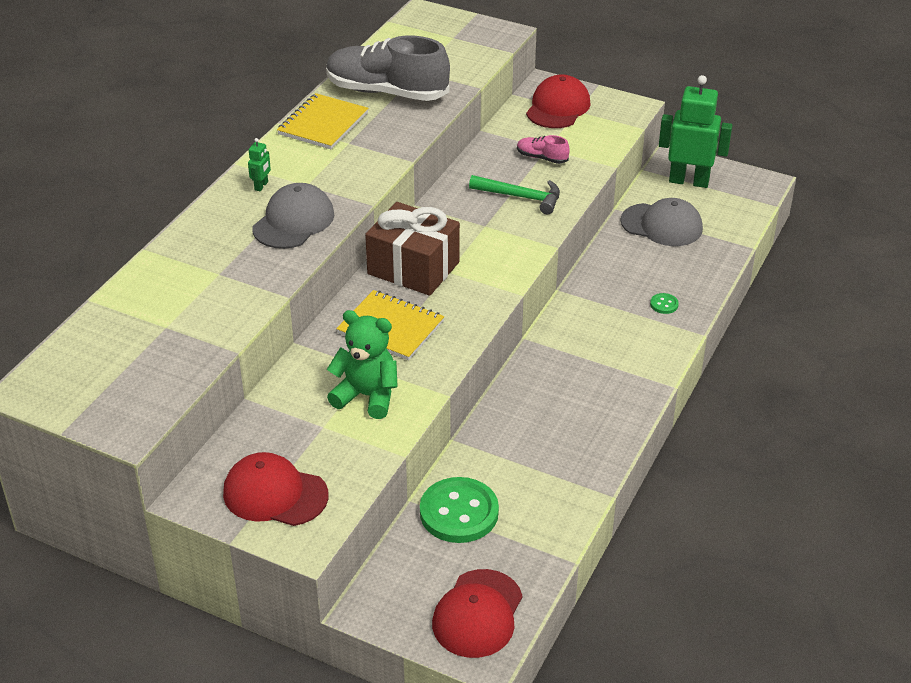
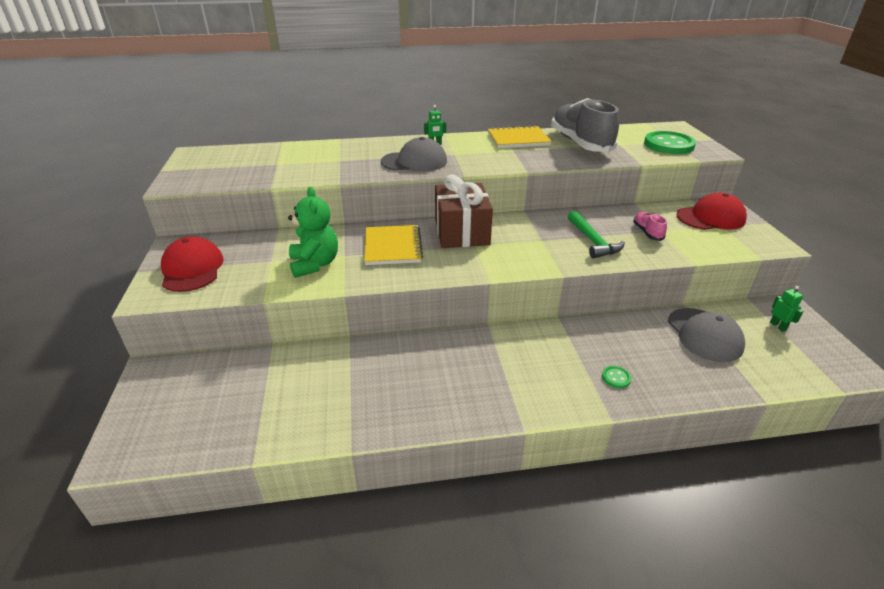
camera: 55 degrees right, 5 degrees down
(459, 512) = (274, 371): green button -> green button (668, 145)
(478, 614) = (164, 430): red cap -> none
(689, 181) = (778, 326): green robot -> green robot, size x0.41

